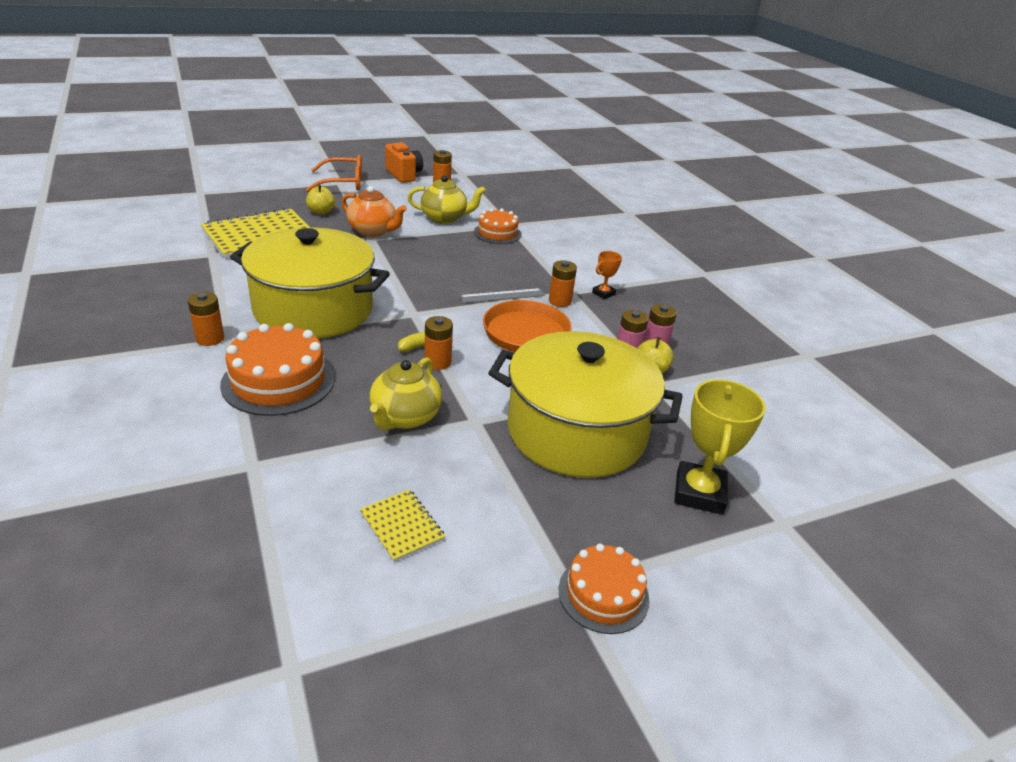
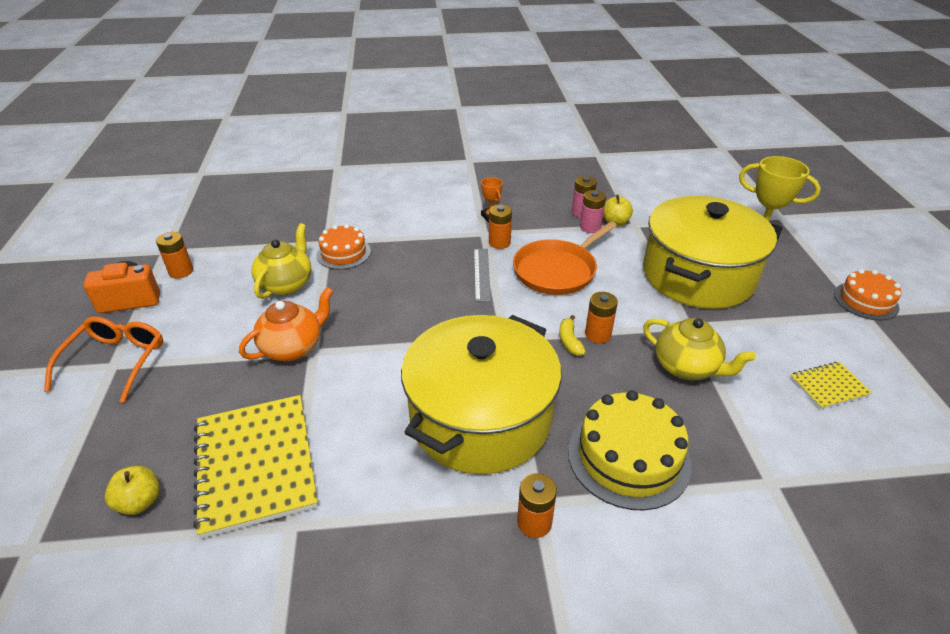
camera: 70 degrees left, 5 degrees up
(278, 381) = (628, 457): orange cake -> yellow cake
(321, 212) = (206, 392): yellow apple -> yellow apple (140, 502)

